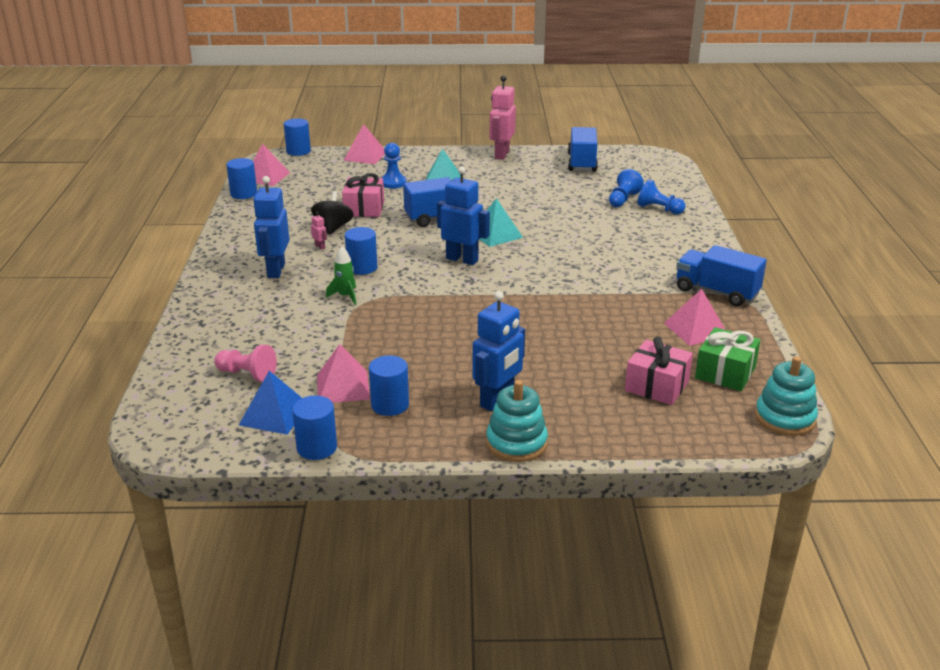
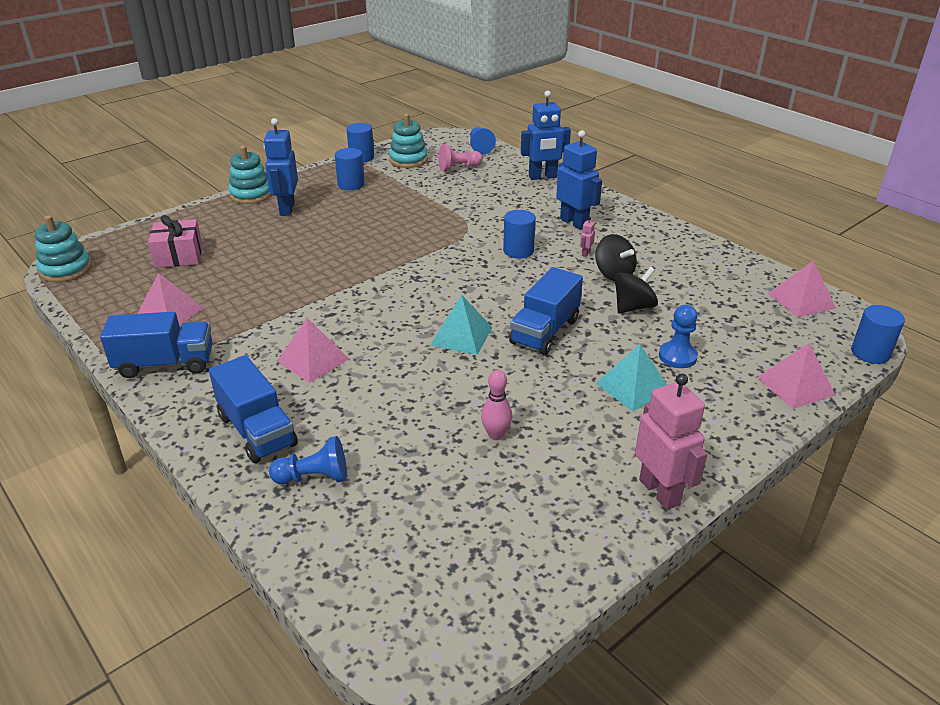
camera: 140 degrees right, 5 degrees up
(244, 194) = (764, 272): blue cylinder -> none
(274, 414) = (408, 160): blue pyramid -> turquoise stacking toy
(320, 247) = (585, 253): pink robot -> pink robot turned 105 degrees clockwise
(342, 387) = (393, 182): pink pyramid -> pink pyramid (313, 360)
(345, 296) = (488, 226): green rocket -> none
(364, 209) = (633, 307): pink gift -> black spinning top
(462, 259) = (451, 293): blue robot -> blue robot (543, 177)
(545, 191) = (496, 435): none -> pink bowling pin
(582, 163) = (526, 542): blue truck -> blue truck (257, 431)
(623, 199) = (379, 473): blue pawn -> blue pawn (480, 147)
(725, 373) = (126, 285): green gift -> none

